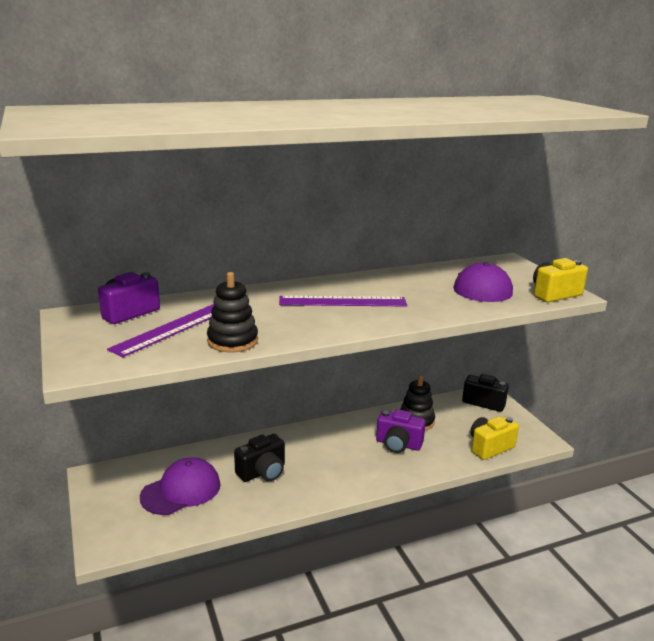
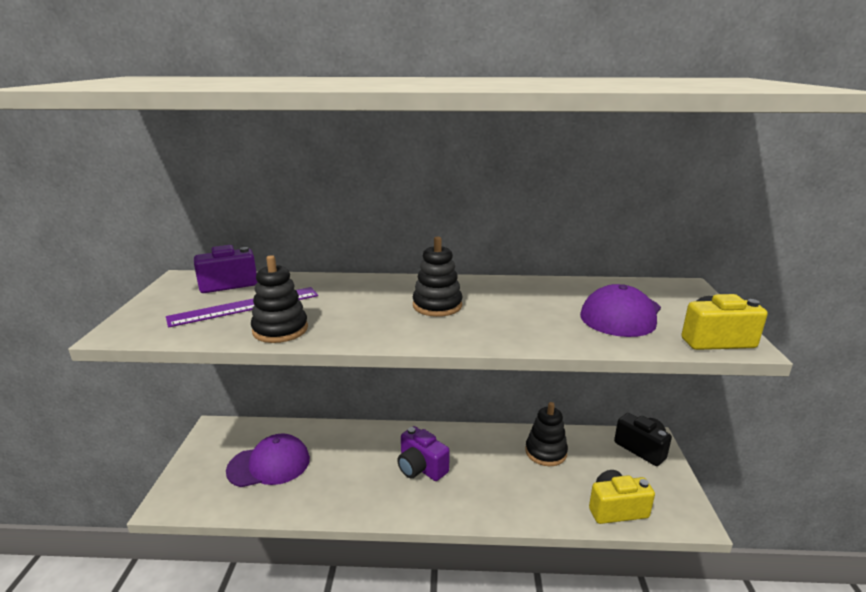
camera: 25 degrees right, 0 degrees up
(262, 472) = (352, 467): black camera -> none
(342, 301) = (437, 305): purple ruler -> black stacking toy
(398, 444) = (509, 474): purple camera -> purple camera (421, 468)

